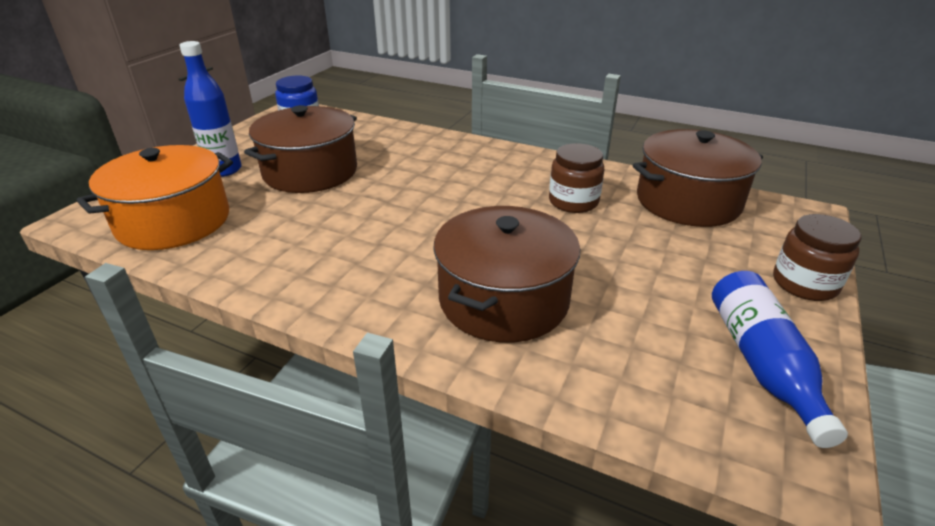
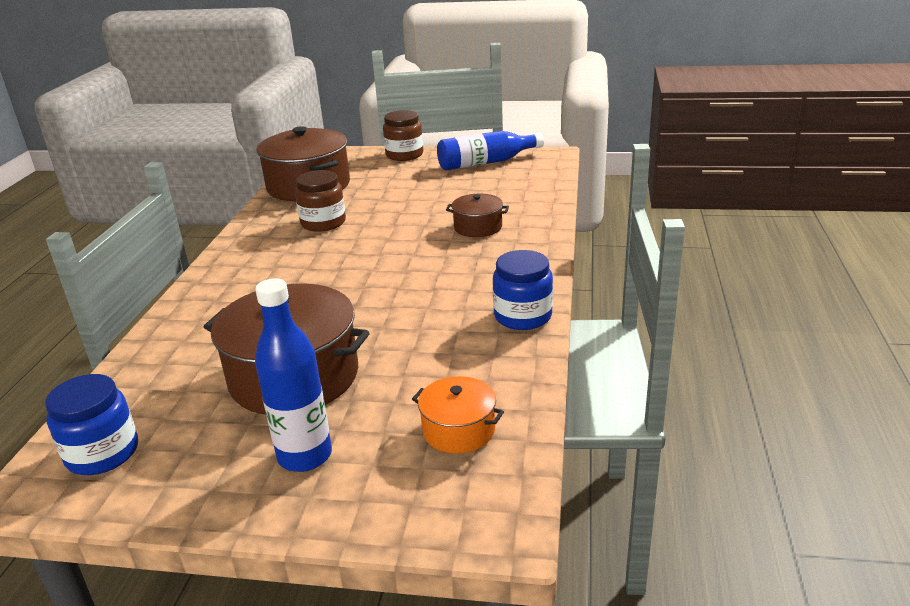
camera: 105 degrees left, 5 degrees down
(174, 221) = (458, 430): orange pot -> orange pot, size x0.50
(277, 284) = (522, 316): none -> blue jar
(503, 300) = (478, 227): brown pot -> brown pot, size x0.50

